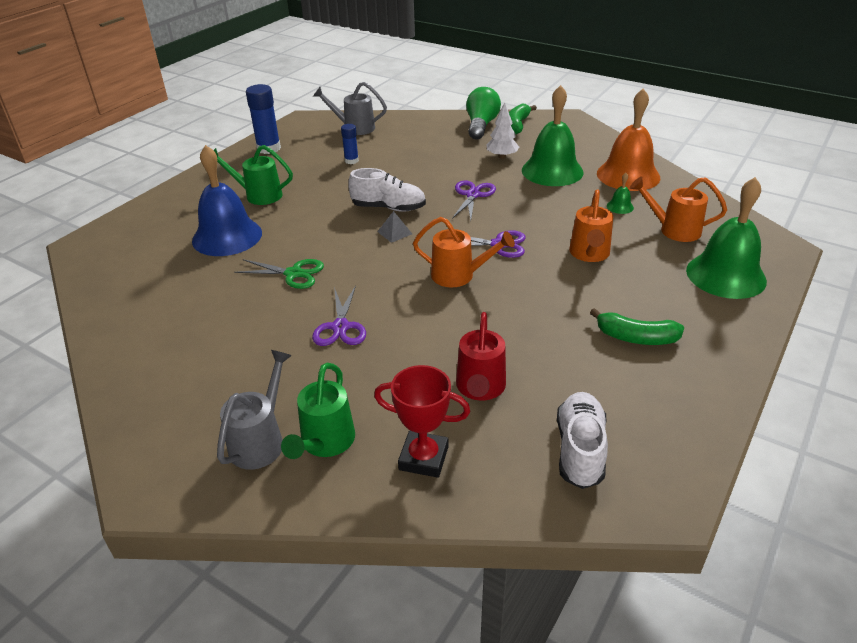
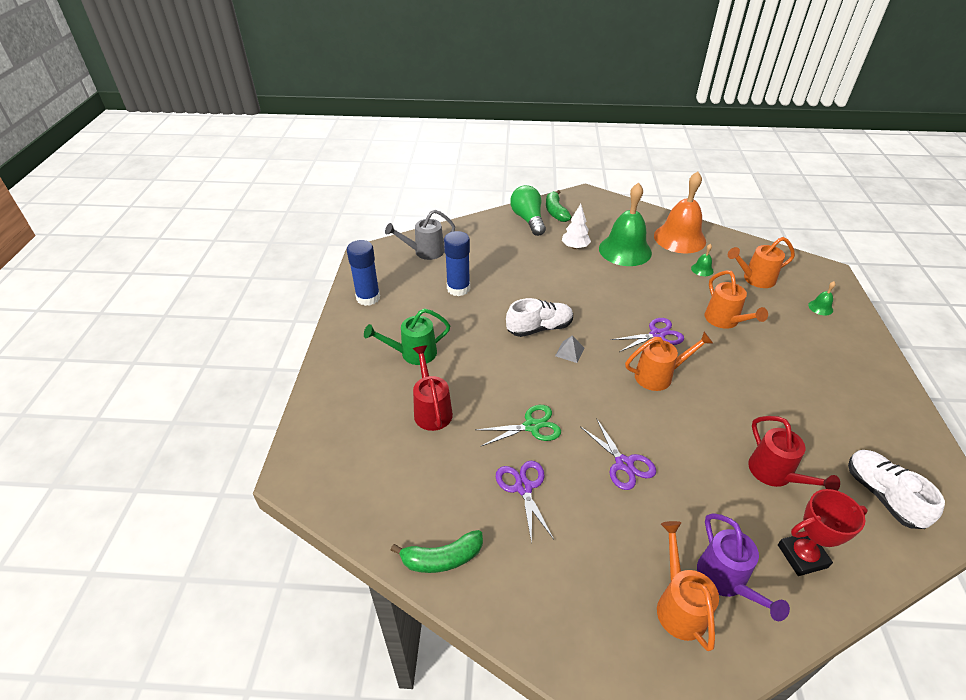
camera: 30 degrees left, 5 degrees up
(227, 236) = (431, 410): blue bell -> red watering can
(261, 440) = (678, 605): grey watering can -> orange watering can
(325, 443) = (726, 581): green watering can -> purple watering can
(351, 161) = (458, 288): blue glue stick -> blue glue stick, size x1.74
(473, 195) = (591, 293): purple scissors -> purple scissors (523, 487)
(636, 338) = (822, 383): green banana -> green banana (442, 558)
(726, 275) = (820, 307): green bell -> green bell, size x0.40

